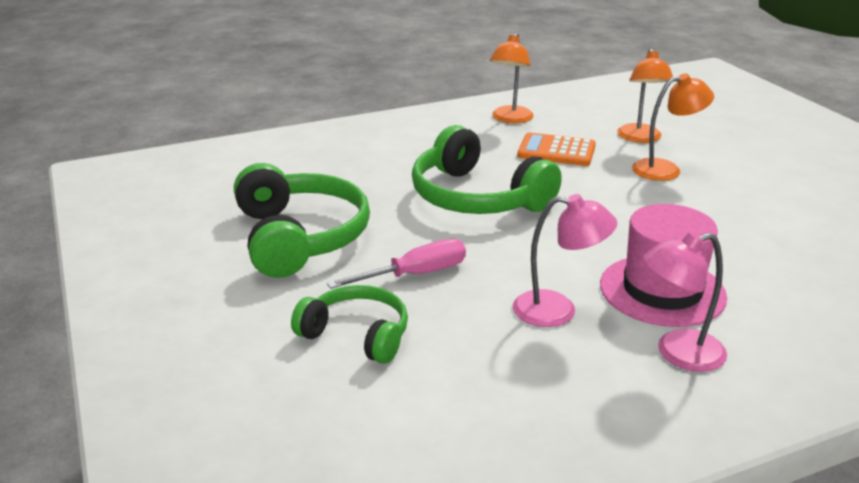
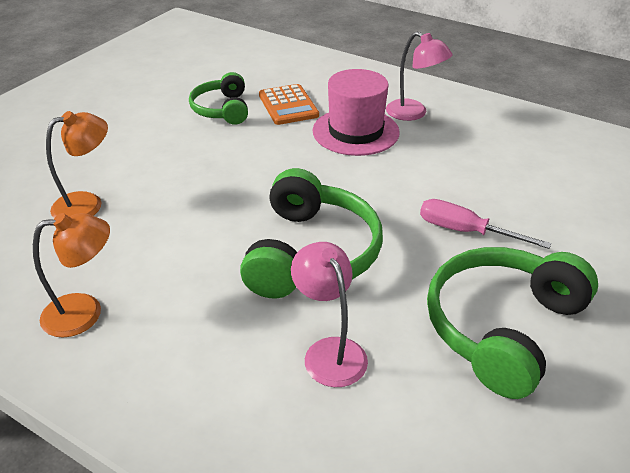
camera: 125 degrees left, 10 degrees up
(357, 335) = (559, 223): green headphones -> green headphones (222, 109)
(556, 151) = (161, 244): orange calculator -> orange calculator (288, 105)
(558, 310) = (425, 159): pink lamp -> pink lamp (329, 351)
(665, 169) = (156, 173): orange lamp -> none

